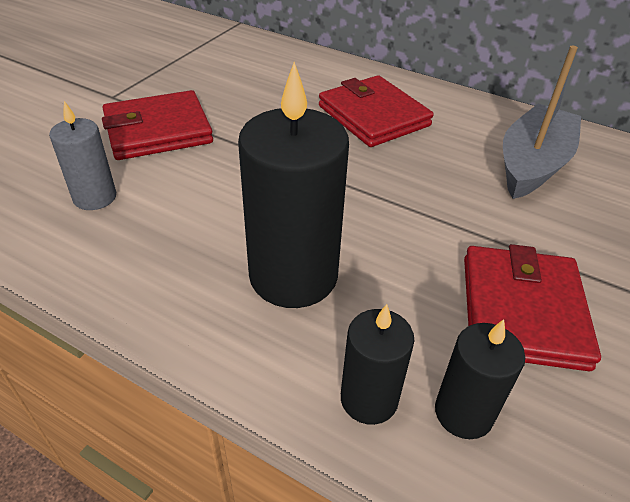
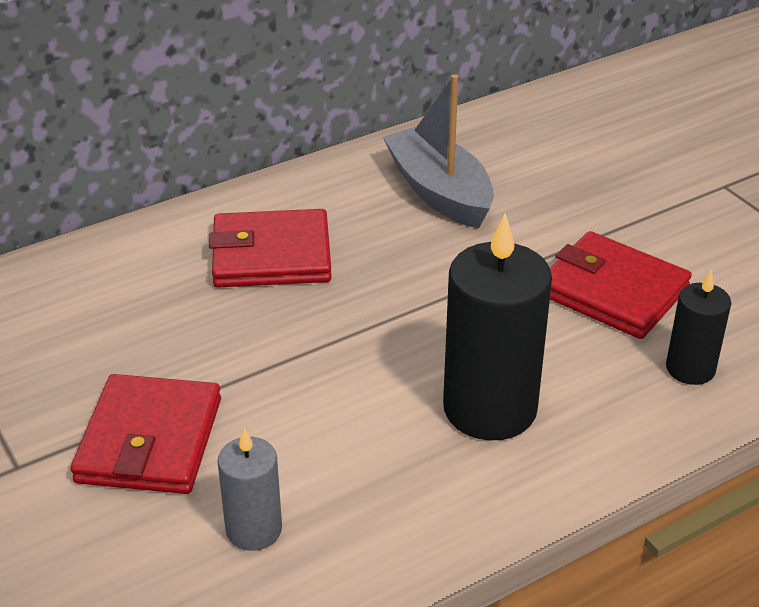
camera: 60 degrees left, 5 degrees down
(369, 399) = (653, 414): black candle -> none

